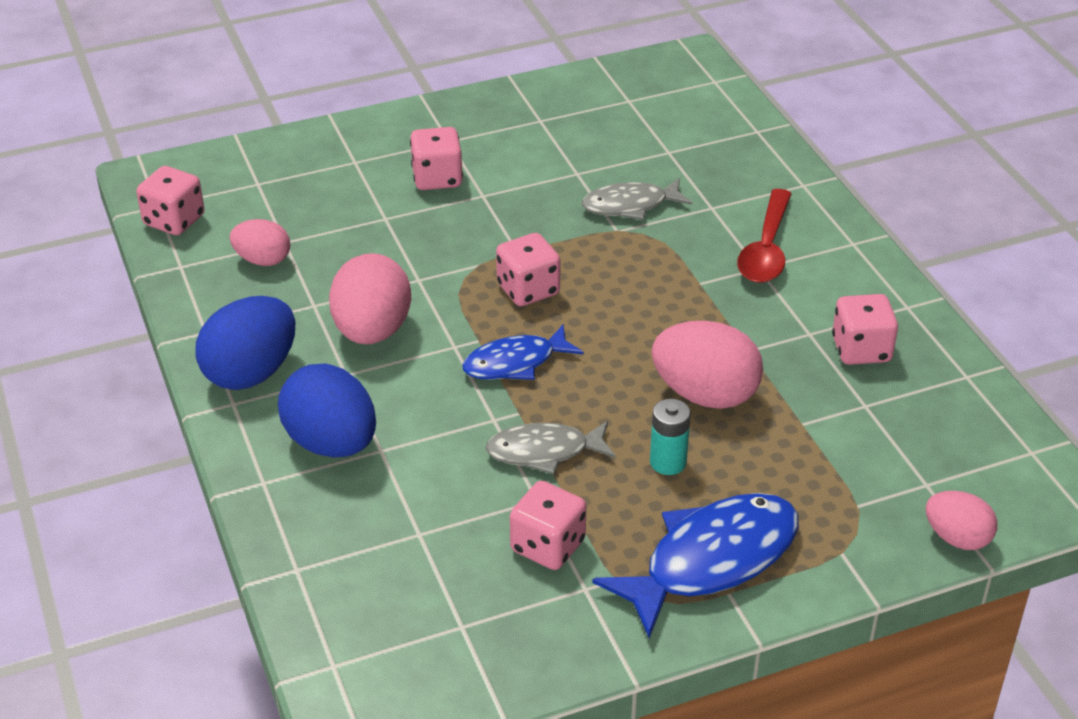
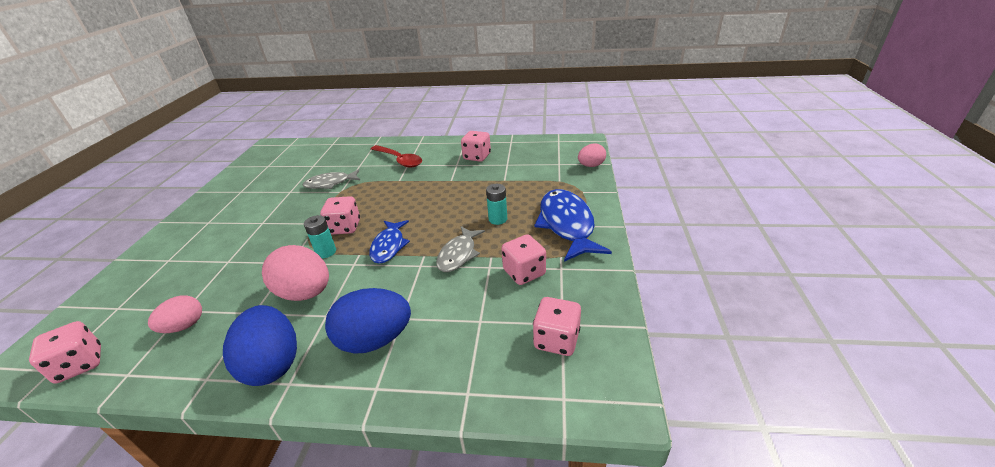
camera: 60 degrees left, 5 degrees down
(437, 178) = (227, 234): pink dice -> pink dice (556, 339)
(461, 303) = (326, 252): none -> turquoise battery
(630, 205) = (330, 183): grey fish -> grey fish turned 60 degrees clockwise
(705, 394) = (466, 198): pink egg -> none

